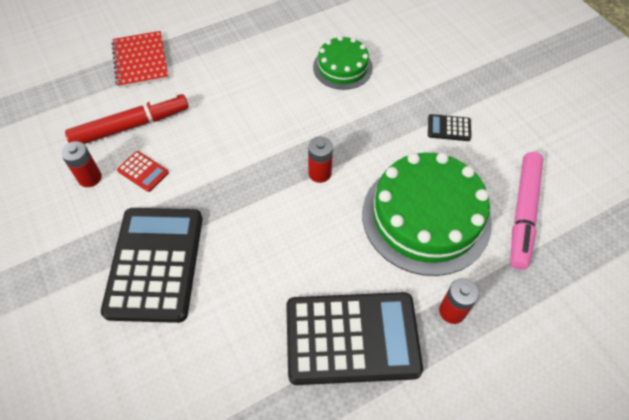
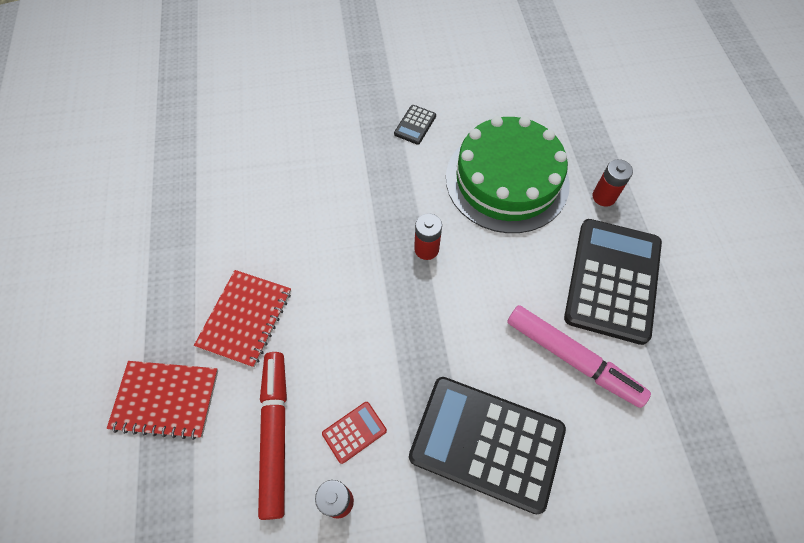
camera: 70 degrees left, 5 degrees up
(213, 79) = (245, 318): none -> red notebook
(342, 67) = (294, 183): green cake -> none
(523, 213) = (525, 111): pink marker -> pink marker (572, 358)

